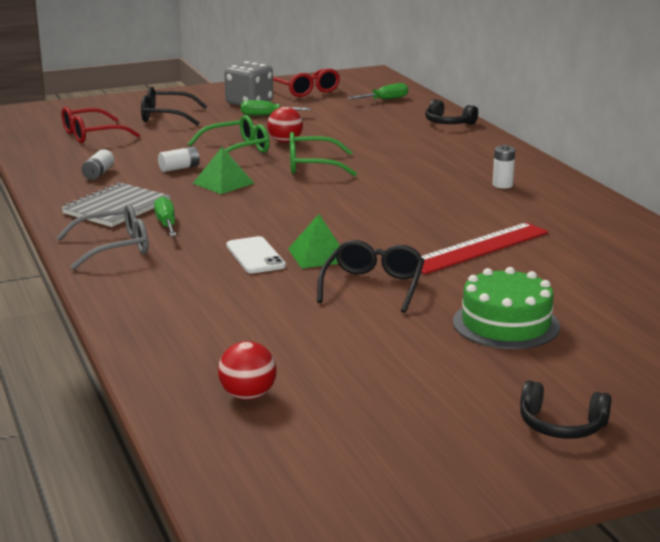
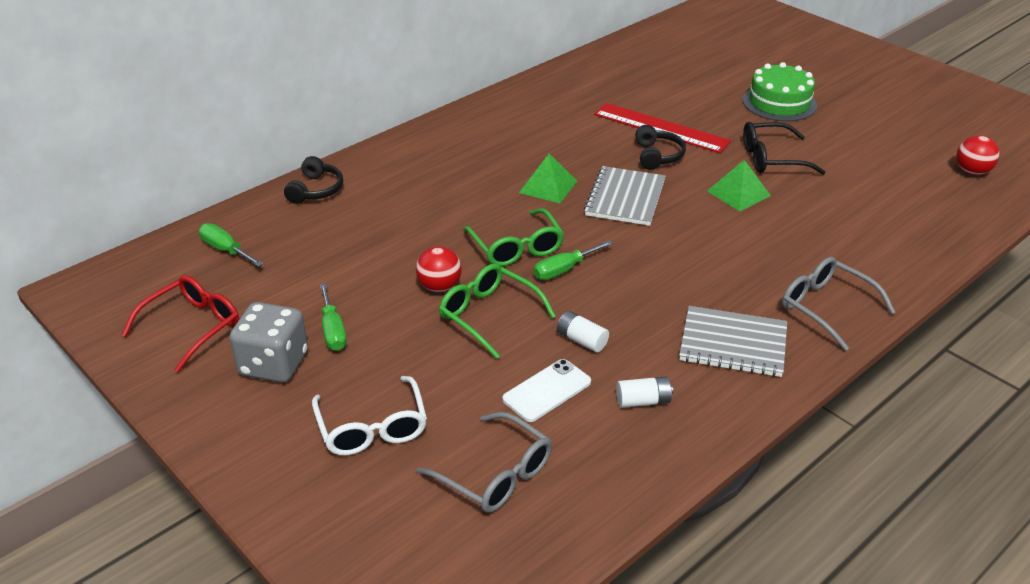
camera: 110 degrees left, 15 degrees up
(92, 135) = (495, 474): red glasses -> grey glasses
(166, 116) = (372, 428): black glasses -> white glasses
(166, 224) = (745, 295): green screwdriver -> green screwdriver (564, 270)
(223, 183) = (608, 292): green pyramid -> green pyramid (548, 186)
(255, 256) = (769, 223): white phone -> white phone (547, 391)
(351, 210) = (625, 198): none -> grey notebook
(502, 185) = (506, 135): white battery -> none
(561, 425) = (882, 75): black headphones -> black headphones (657, 156)

